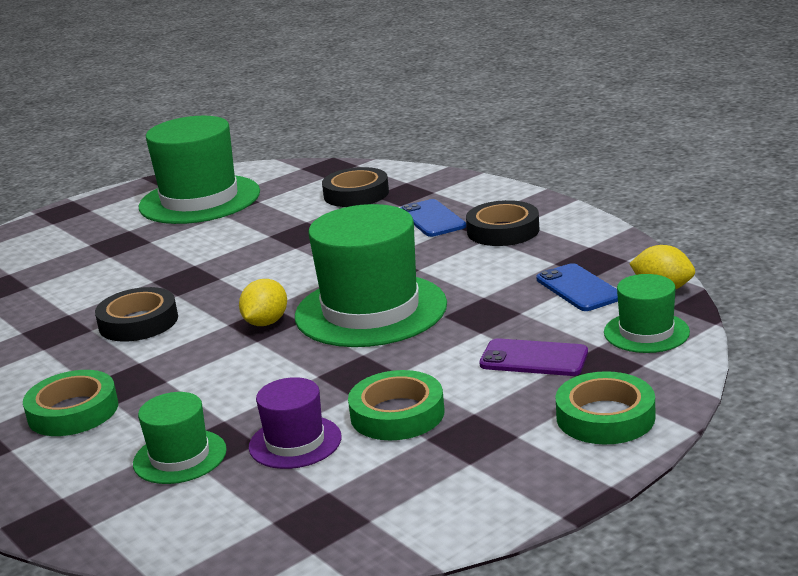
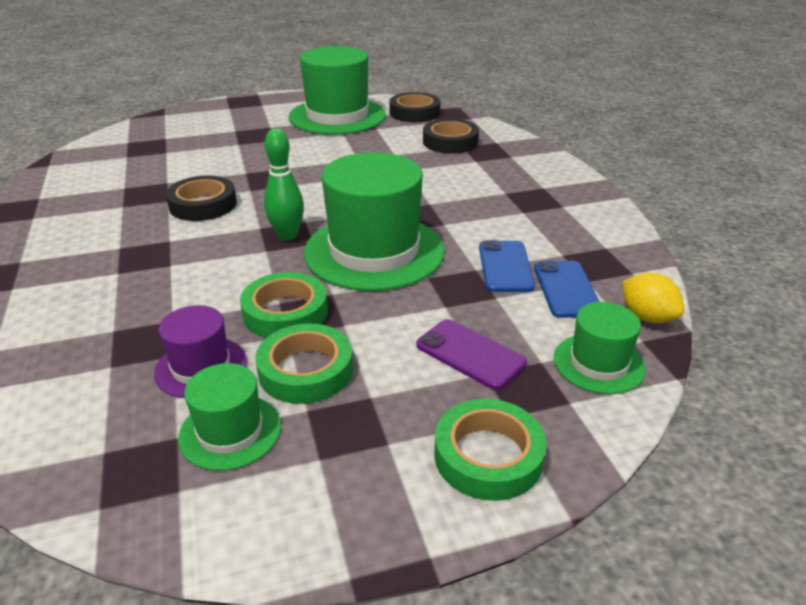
camera: 20 degrees right, 10 degrees up
(73, 411) = (84, 269): green tape -> green tape (285, 312)
(180, 457) = (107, 345): green hat -> green hat (230, 431)
(266, 322) = (287, 236): yellow lemon -> green bowling pin
(432, 219) = (491, 180): blue phone -> blue phone (505, 266)
(503, 231) = (541, 208): black tape -> black tape (414, 113)

